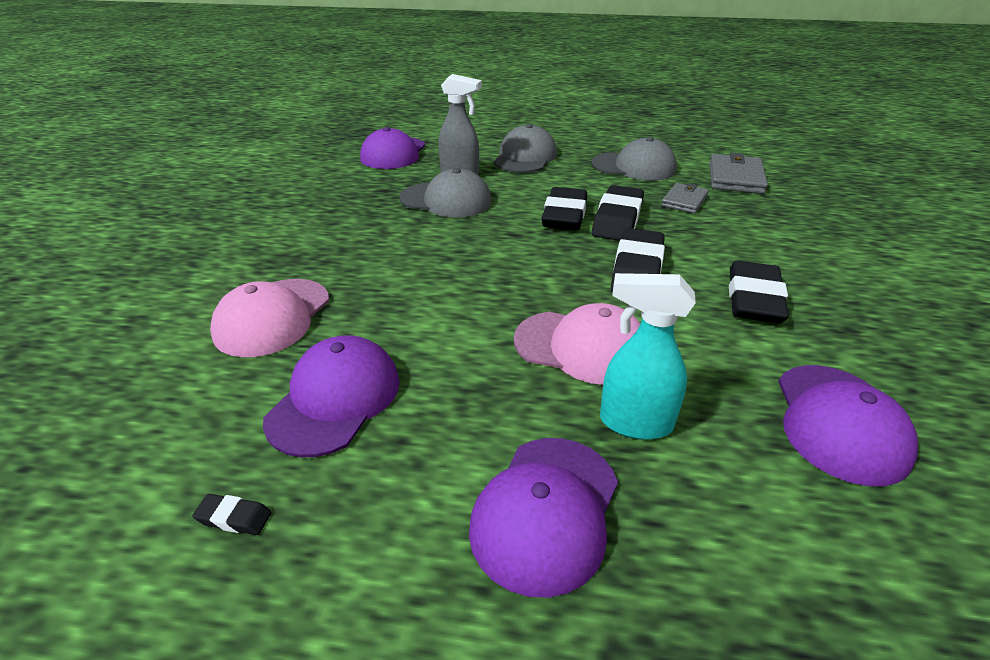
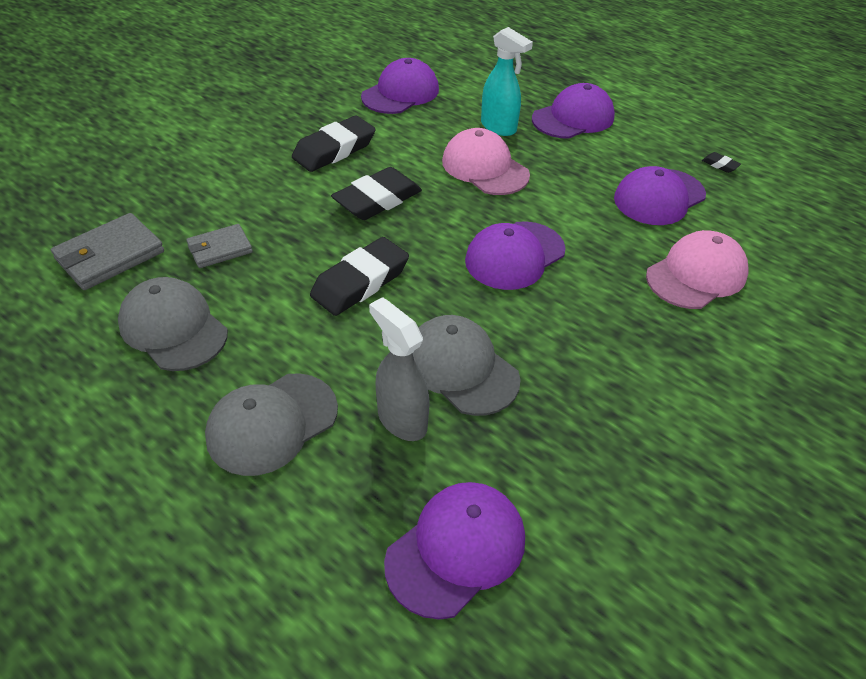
camera: 150 degrees left, 10 degrees up
(466, 271) = (514, 255): none -> purple cap
(617, 219) = (318, 254): black eraser -> none

